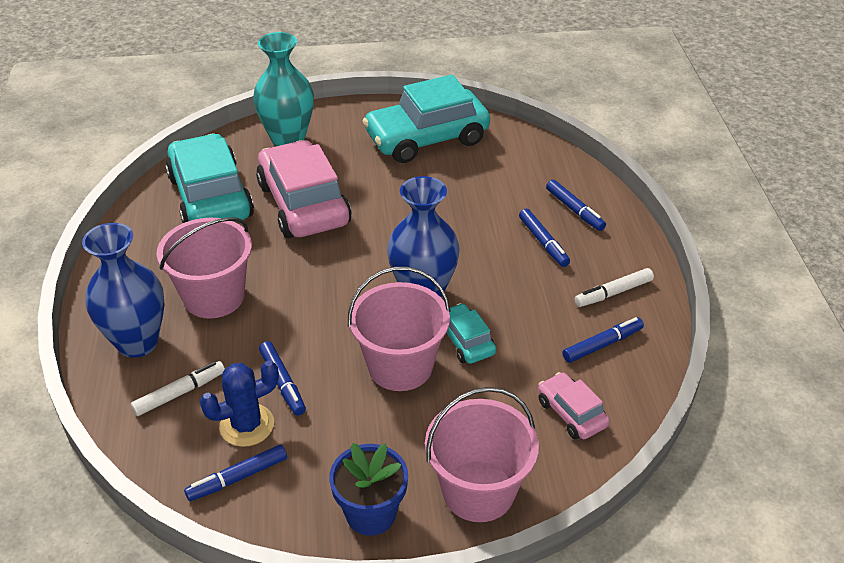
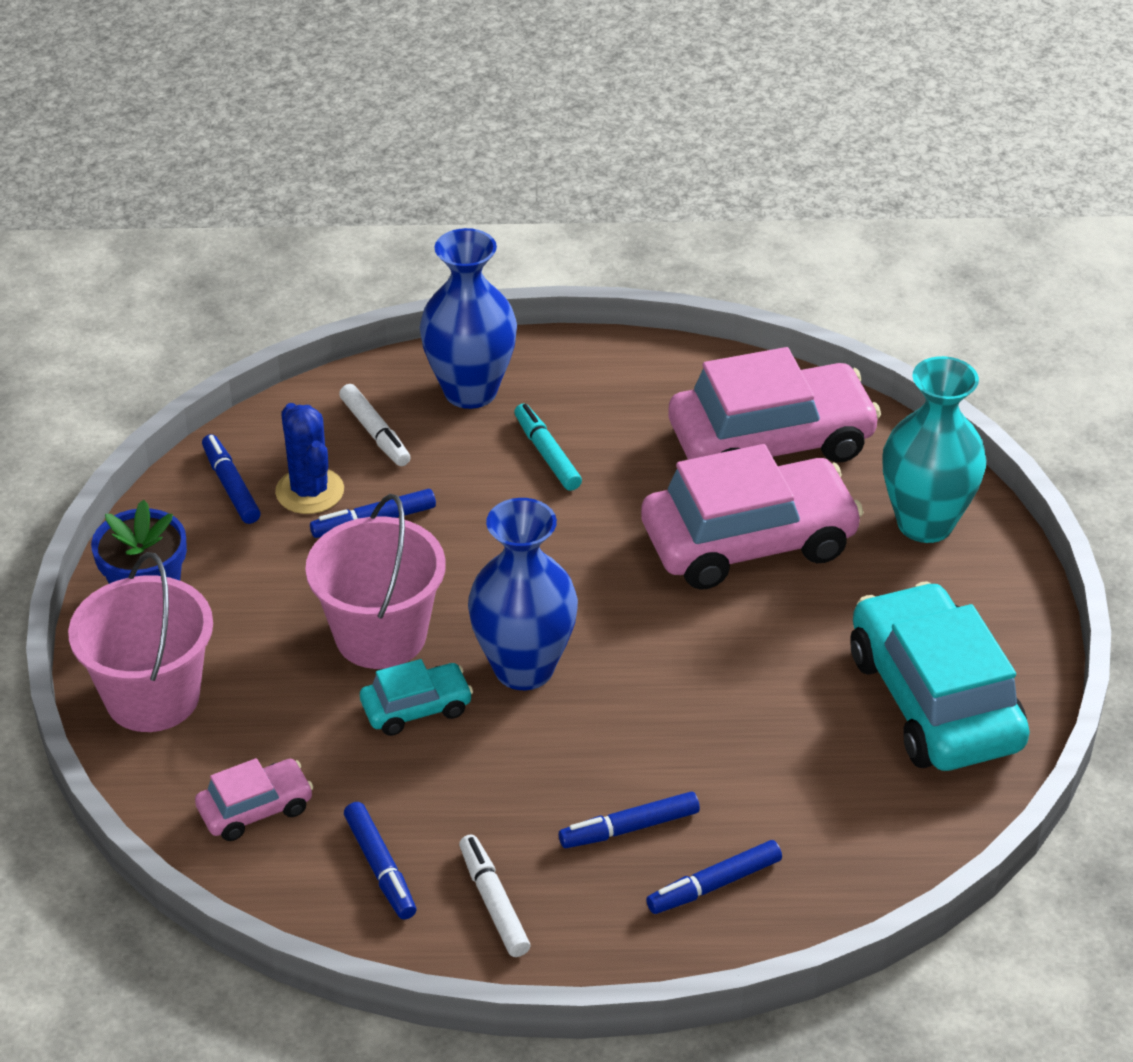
camera: 95 degrees right, 0 degrees up
(211, 197) = (771, 441): turquoise car -> pink car
(214, 297) = (547, 454): pink bucket -> turquoise marker

